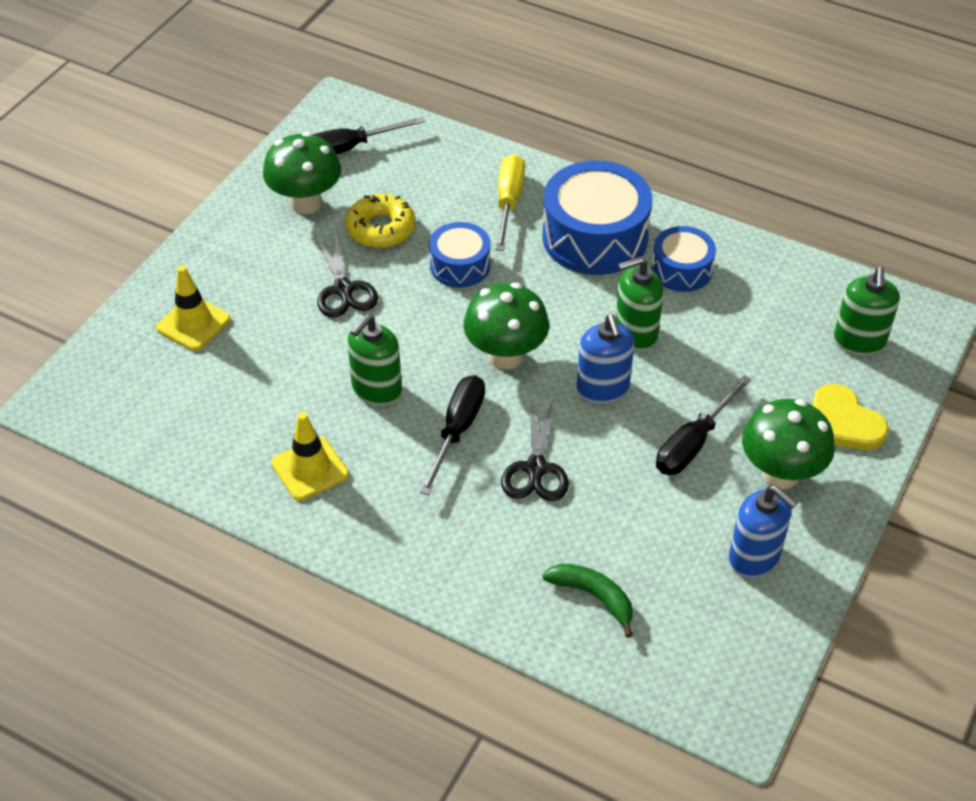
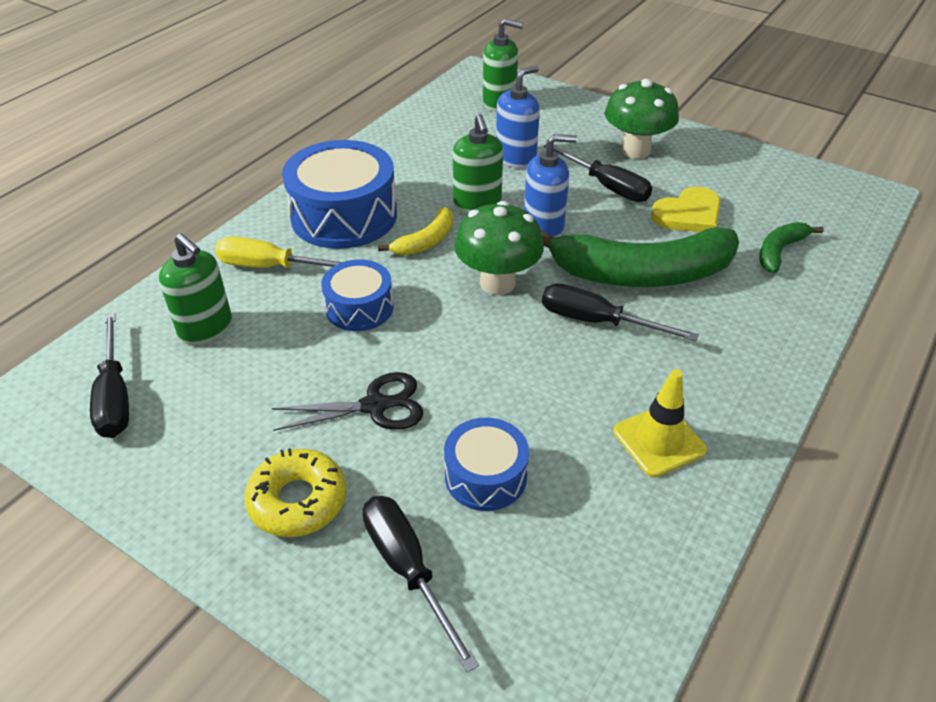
camera: 85 degrees left, 5 degrees down
(193, 324) = (407, 569): yellow traffic cone -> black screwdriver
(306, 203) = (203, 441): green mushroom -> none
(376, 389) = (539, 381): green soap dispenser -> green soap dispenser (206, 328)
(381, 229) = (279, 369): yellow donut -> yellow donut (298, 500)
(536, 468) = (642, 273): black scissors -> green banana
(563, 300) = (426, 241): none -> yellow banana
(681, 270) = (401, 172): blue drum -> blue drum (485, 476)
(754, 557) = (720, 170): blue soap dispenser -> blue soap dispenser (516, 158)
(844, 422) = (582, 118): yellow heart -> yellow heart (688, 214)

